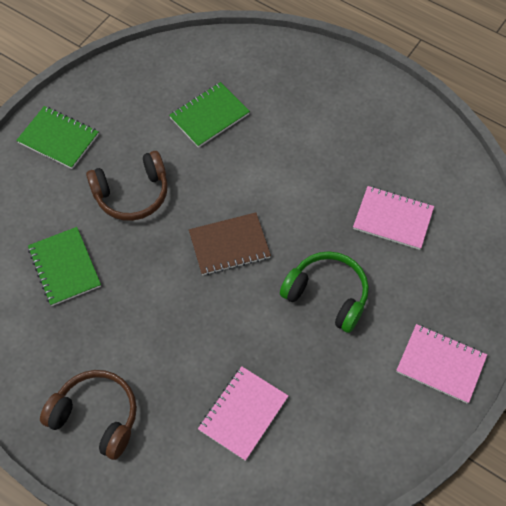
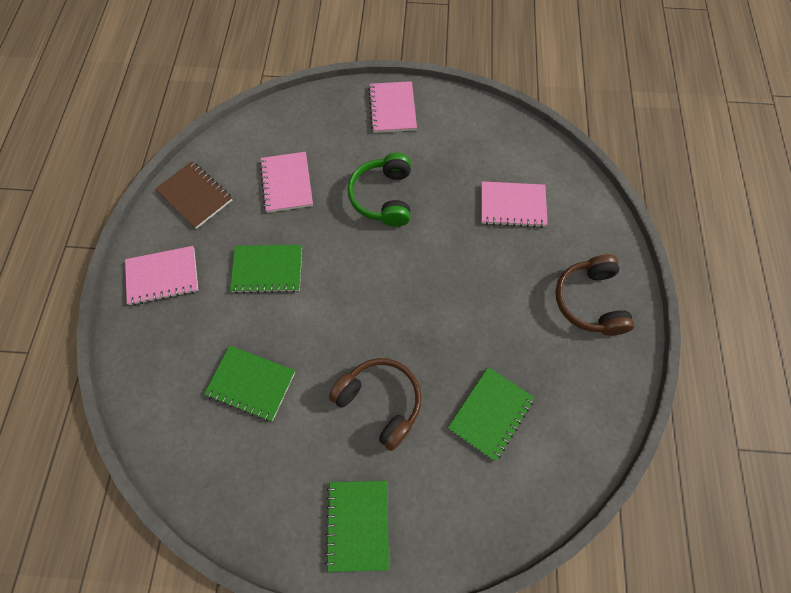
camera: 120 degrees left, 5 degrees up
(229, 245) = (383, 288): brown notebook -> brown notebook (195, 196)
(305, 166) = (267, 269): none -> green notebook
(346, 91) = (163, 276): none -> pink notebook

